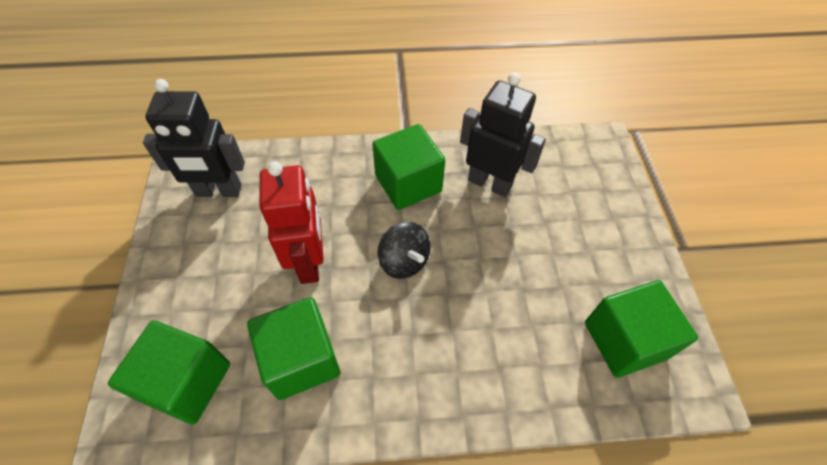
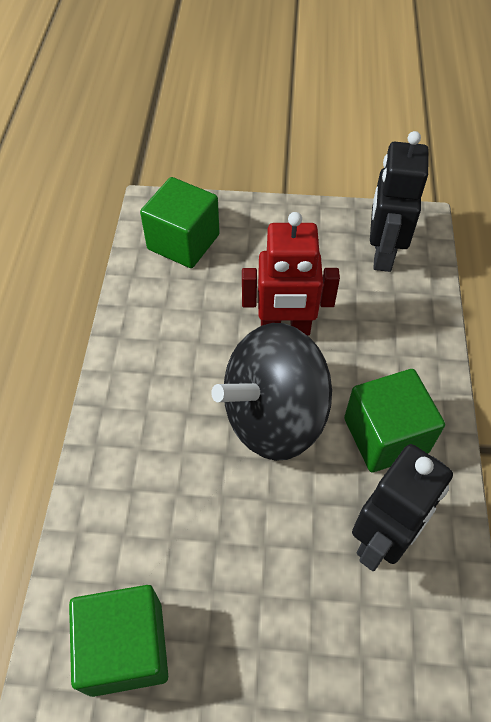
camera: 100 degrees right, 0 degrees up
(301, 359) = (183, 319): green cube -> none
(404, 261) = (274, 416): black spinning top -> black spinning top, size x1.98

